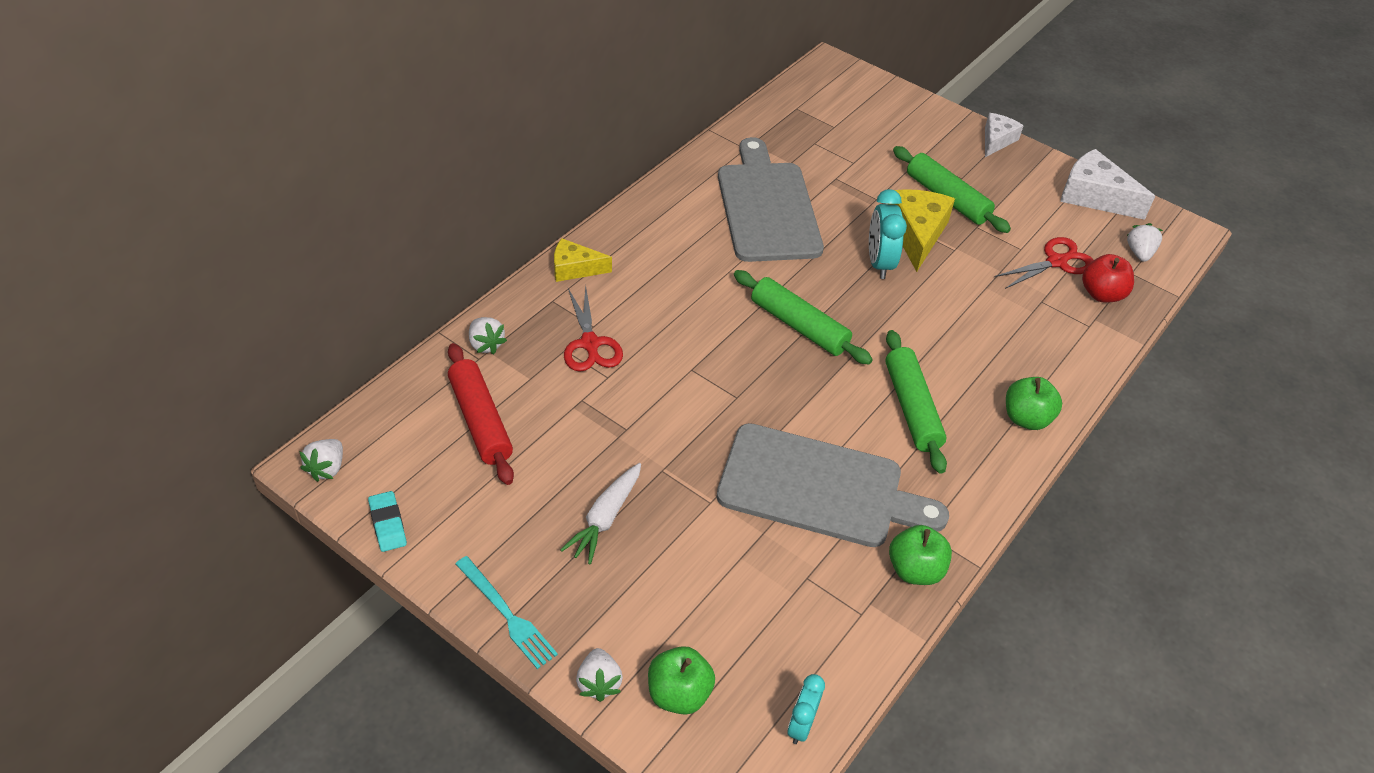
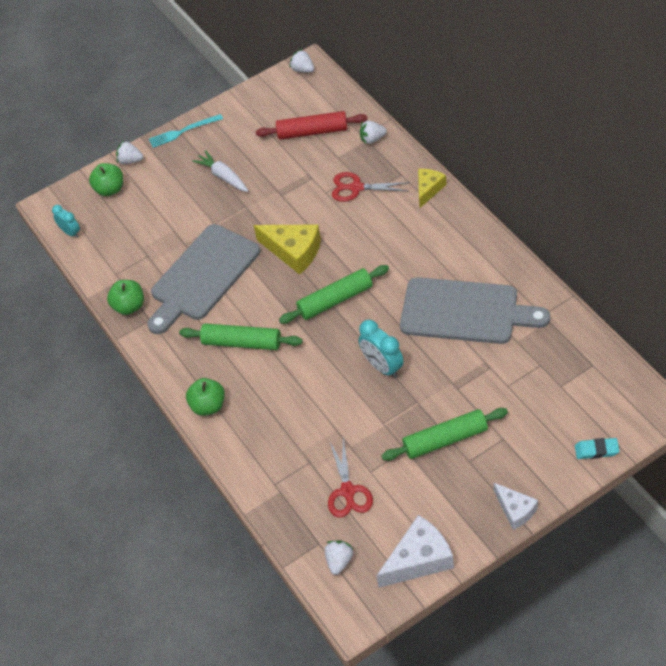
camera: 120 degrees right, 5 degrees up
(388, 524) = (257, 91): turquoise eraser -> turquoise eraser (596, 450)
(879, 263) = (382, 367): turquoise clock -> turquoise clock turned 150 degrees counterclockwise
(916, 234) = (408, 402): yellow cheese -> yellow cheese (294, 251)
(1101, 294) = (303, 508): red apple -> none
(1139, 253) = (339, 561): white strawberry -> white strawberry turned 105 degrees counterclockwise

